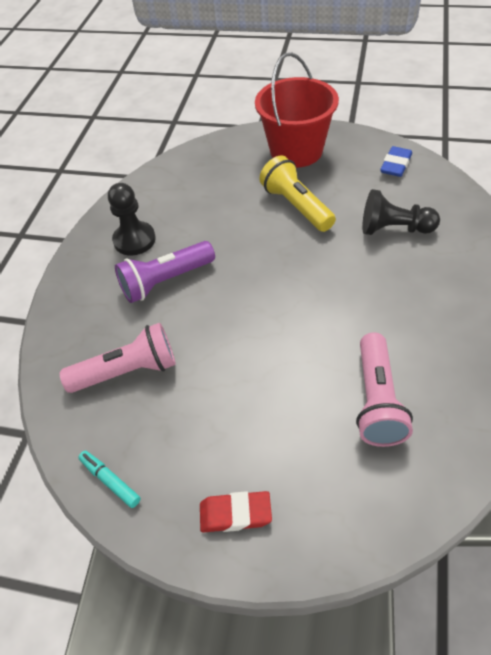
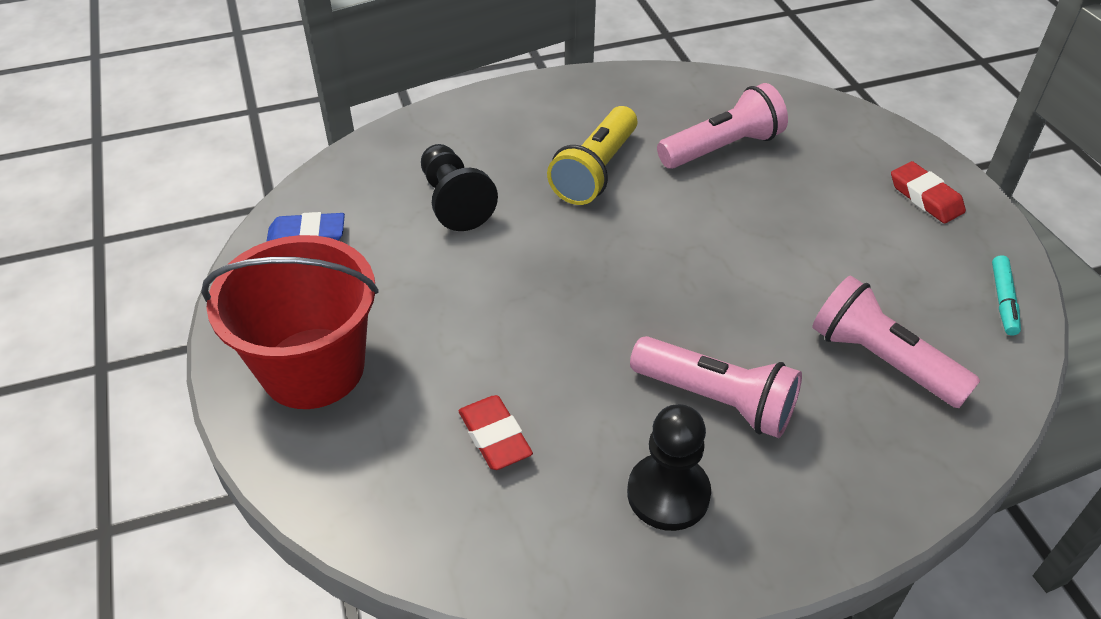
camera: 125 degrees left, 5 degrees down
(165, 281) = (716, 400): purple flashlight -> pink flashlight
(211, 196) = (495, 437): none -> red eraser
(296, 206) = (461, 314): yellow flashlight -> yellow flashlight (595, 171)

